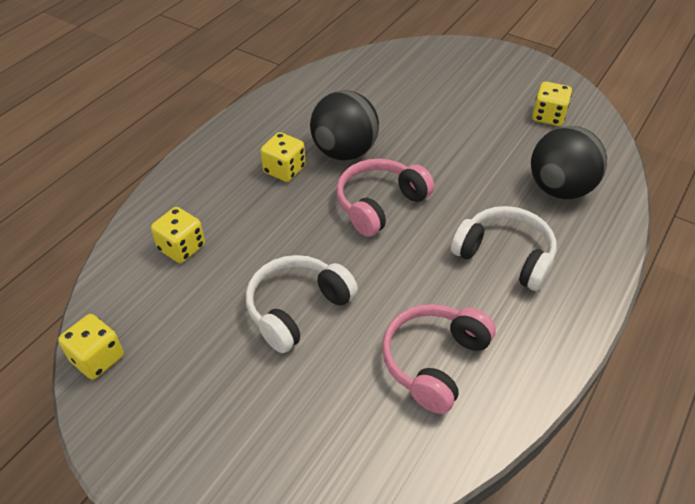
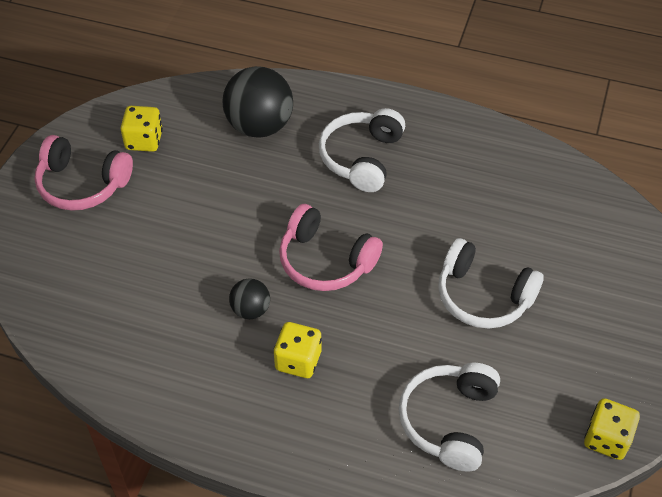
camera: 105 degrees left, 5 degrees up
(182, 248) = (449, 421): yellow dice -> white headphones
(344, 152) = (250, 310): black ball -> black ball, size x0.51
(434, 361) = (495, 191): pink headphones -> pink headphones (82, 184)

